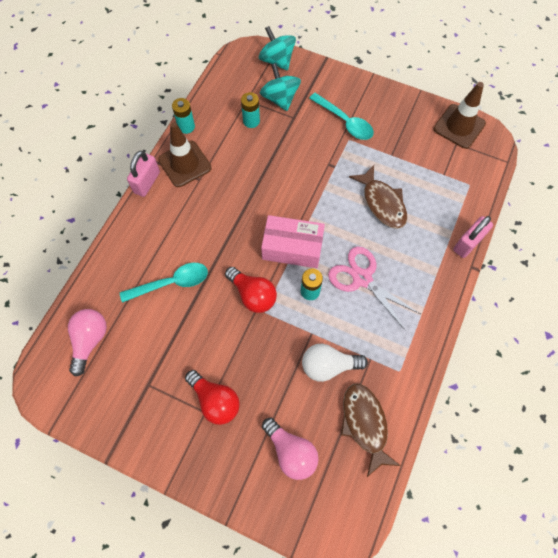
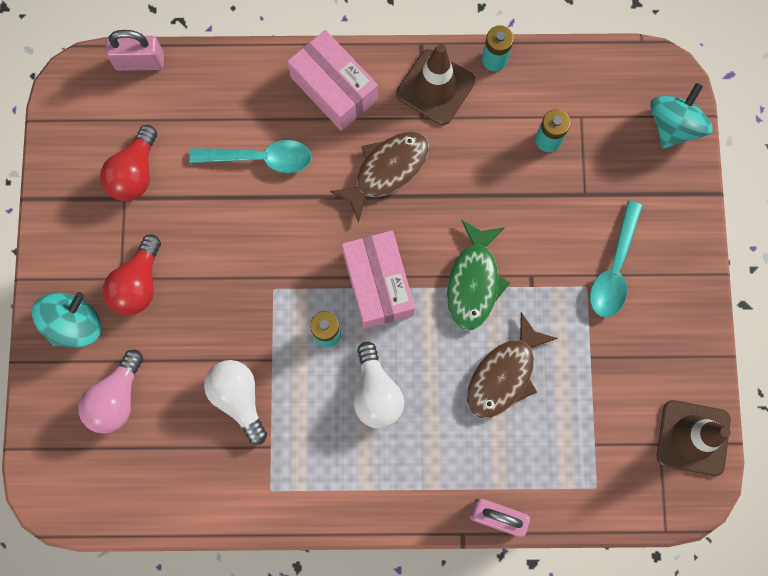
camera: 65 degrees right, 10 degrees up
(90, 340) = (147, 105): pink light bulb -> none
(147, 182) = (384, 55): pink padlock -> pink padlock (140, 62)
(151, 219) = (334, 88): none -> pink box
(171, 283) = (259, 158): turquoise spoon -> turquoise spoon turned 45 degrees counterclockwise
(253, 295) = (289, 264): red light bulb -> red light bulb (135, 173)
(280, 99) = (607, 161): turquoise spinning top -> turquoise spinning top (75, 324)
(317, 195) = (474, 282): none -> green fish
(362, 278) = (376, 393): pink scissors -> white light bulb
(365, 424) = (185, 472): brown fish -> brown fish (387, 170)

